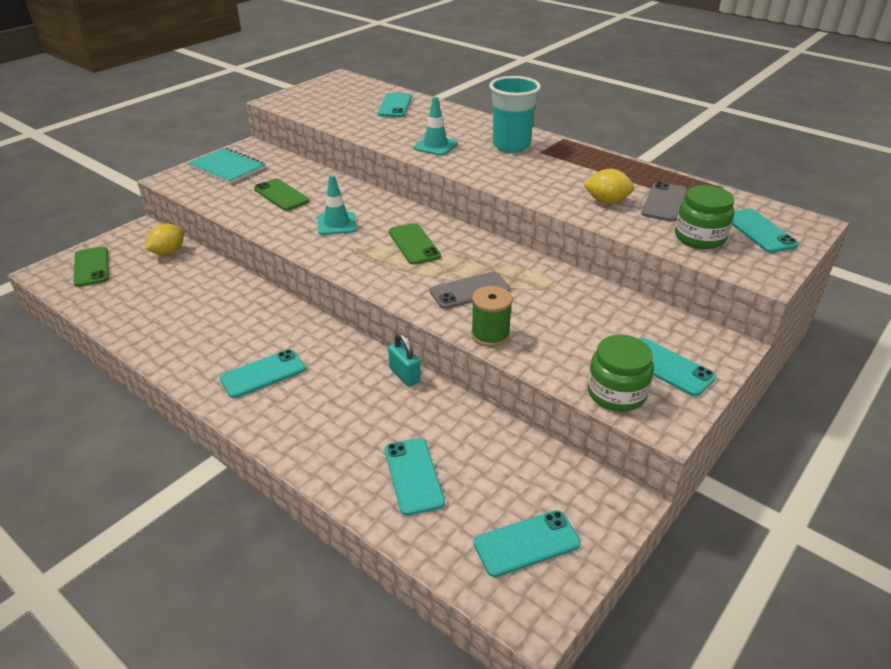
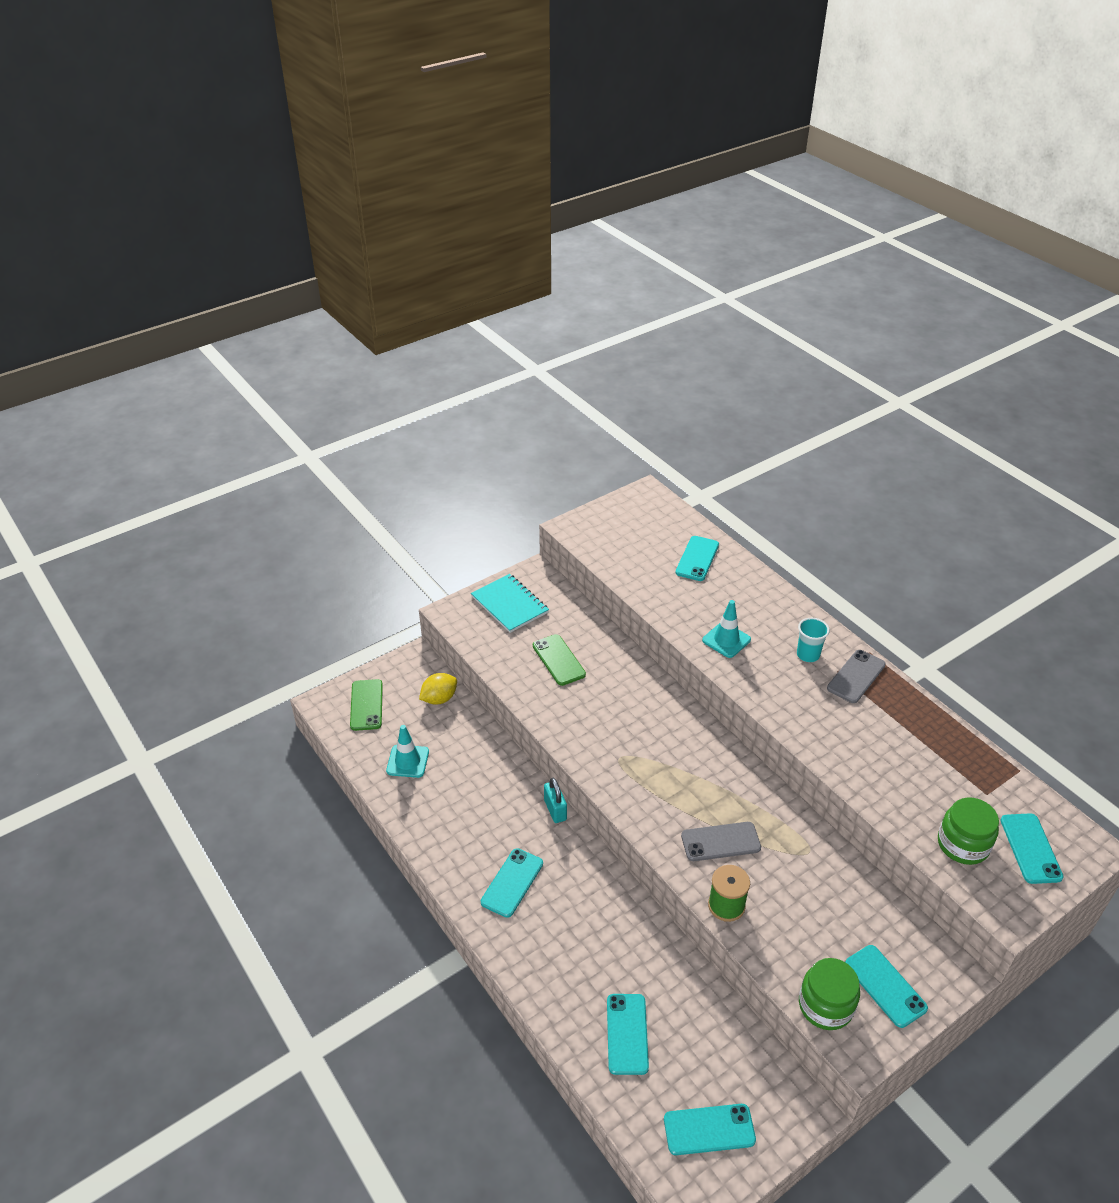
camera: 15 degrees right, 5 degrees up
(263, 374) = (512, 883): turquoise phone -> turquoise phone turned 45 degrees counterclockwise
(336, 224) = (607, 716): turquoise traffic cone -> turquoise traffic cone (407, 761)
(404, 375) = (641, 914): turquoise padlock -> turquoise padlock (555, 810)
(414, 244) = (679, 763): green phone -> none
(511, 146) = (808, 655): turquoise cup -> turquoise cup, size x0.57
(607, 201) = (884, 768): yellow lemon -> none
(664, 202) = (945, 782): grey phone -> grey phone (856, 676)

